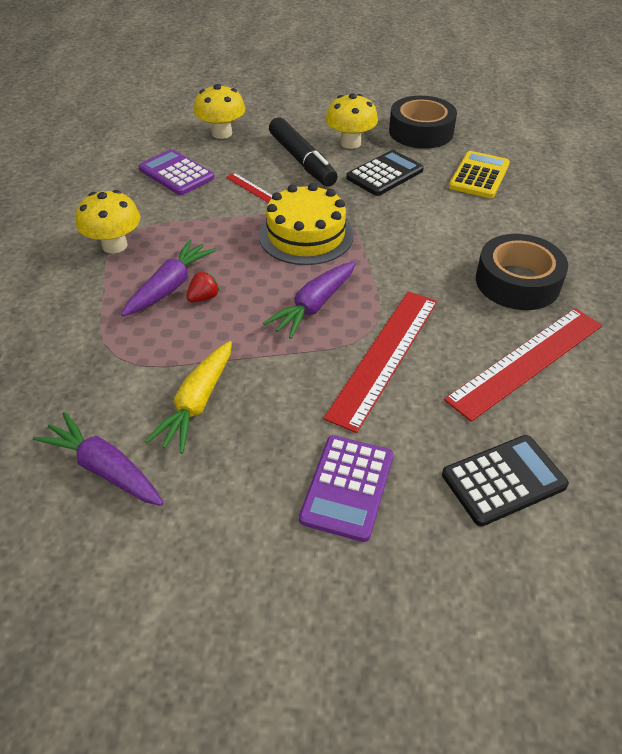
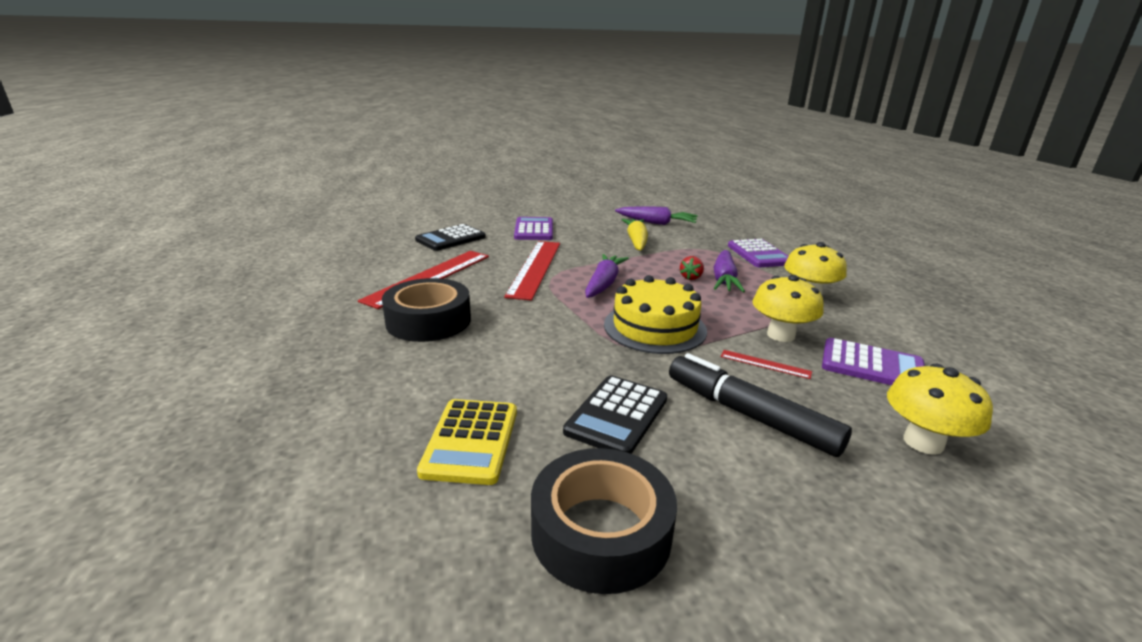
camera: 160 degrees right, 20 degrees down
(62, 329) = (759, 254): none -> purple calculator
(350, 143) = (710, 467): yellow mushroom -> yellow mushroom (780, 335)

